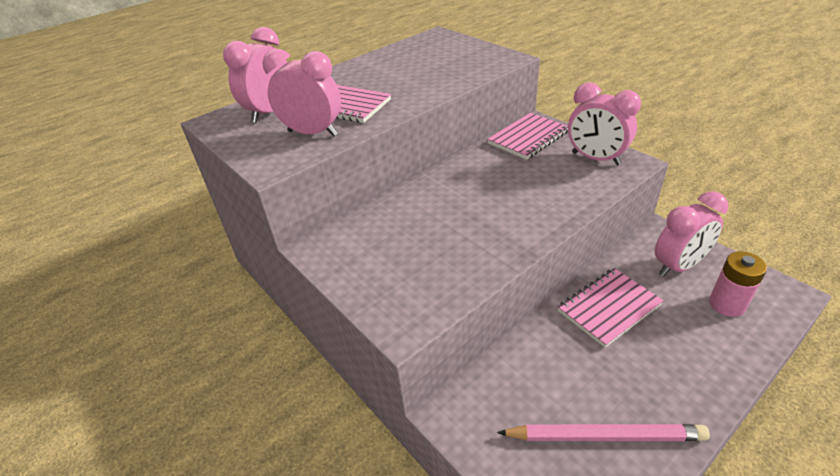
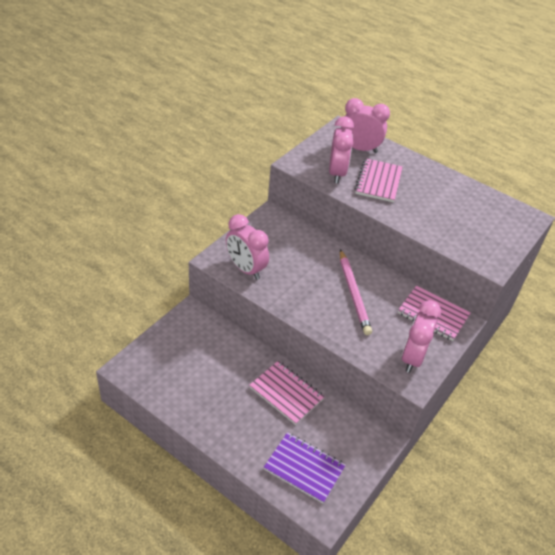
camera: 70 degrees right, 5 degrees up
(604, 436) = (185, 382): pink pencil -> pink pencil (353, 294)
(678, 266) = (341, 444): pink clock -> pink clock (245, 269)
(727, 304) = (304, 468): pink battery -> purple notebook

